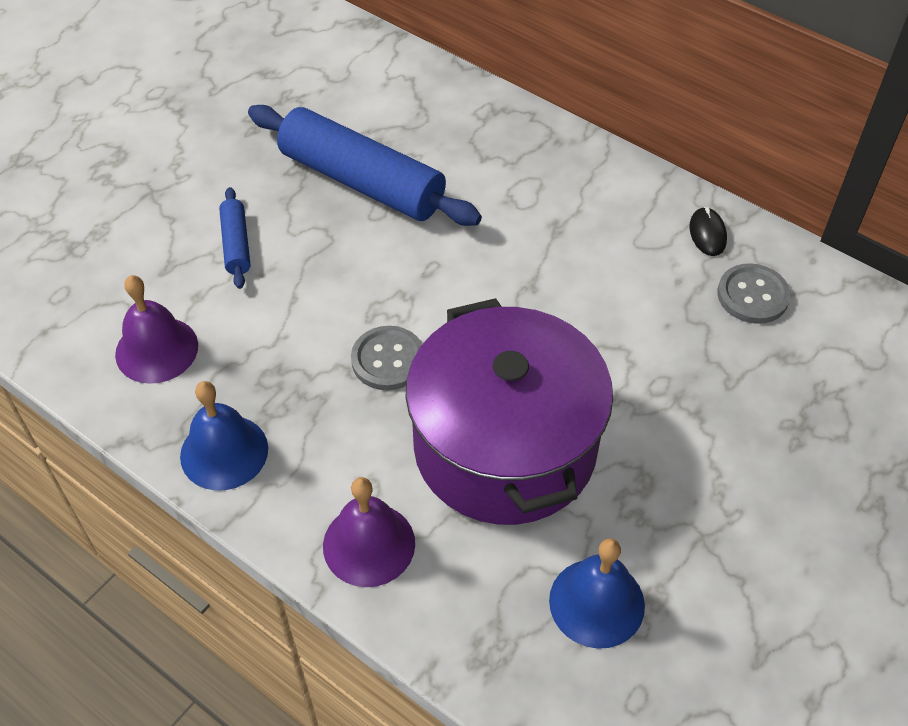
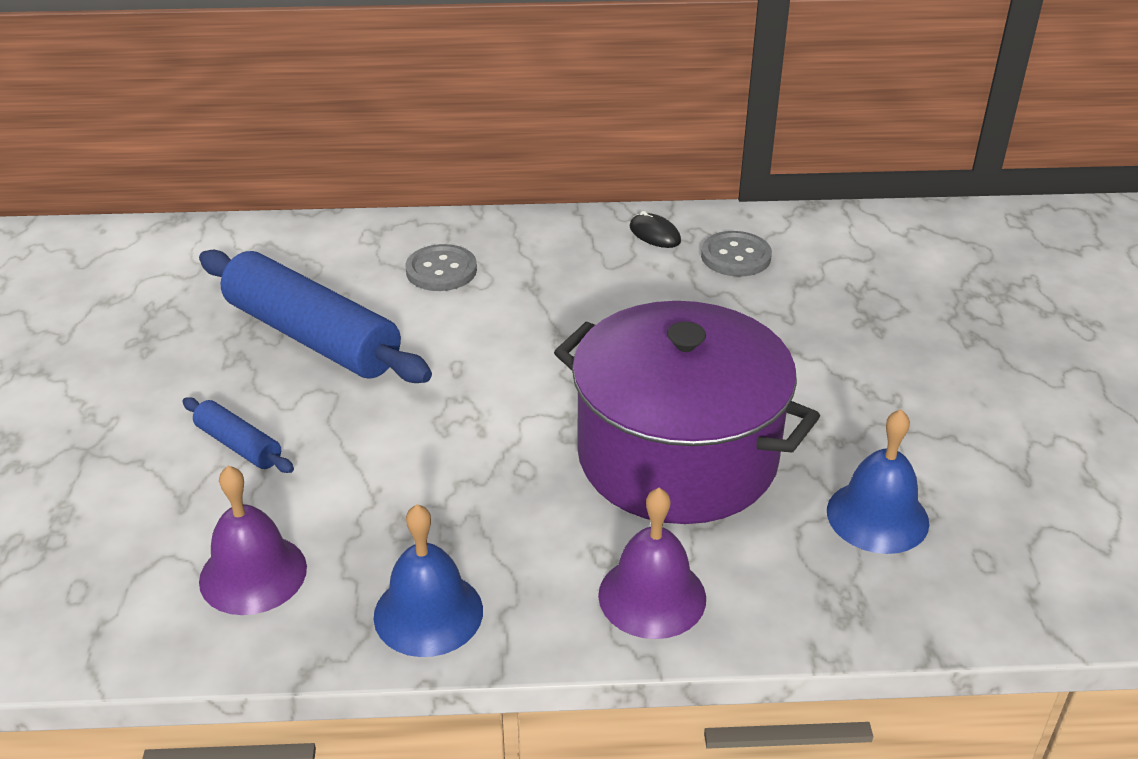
camera: 40 degrees left, 15 degrees down
(362, 181) = (312, 336): blue rolling pin -> blue rolling pin turned 45 degrees clockwise
(388, 360) = (500, 452): grey button -> grey button (441, 270)

